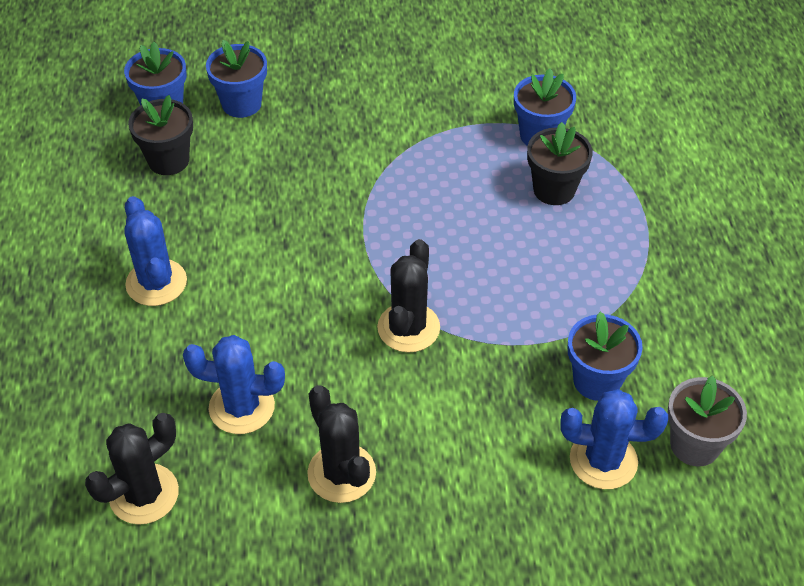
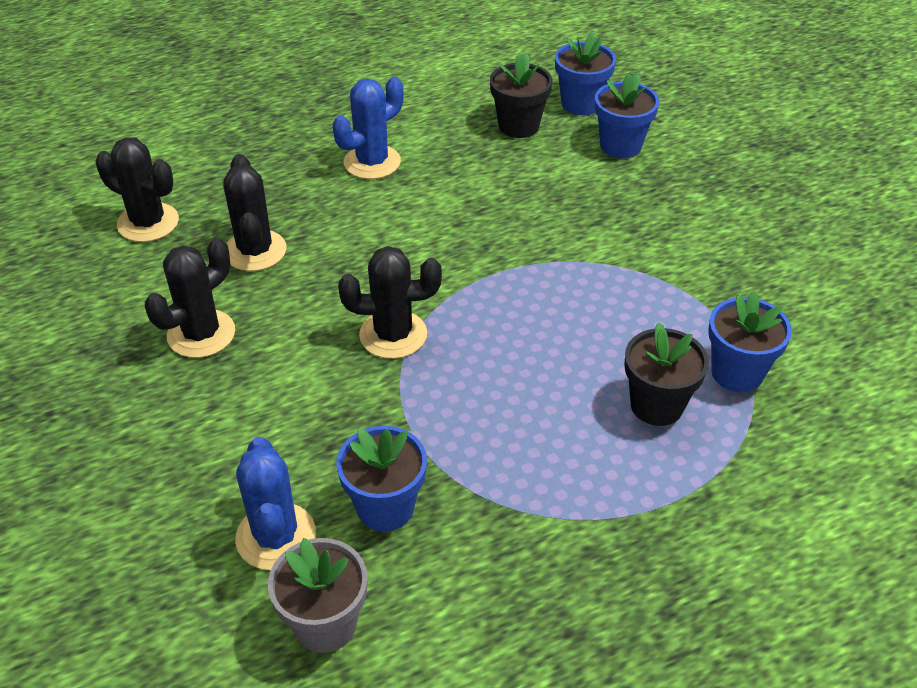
camera: 70 degrees right, 5 degrees down
(242, 407) = (255, 251): blue cactus -> black cactus

